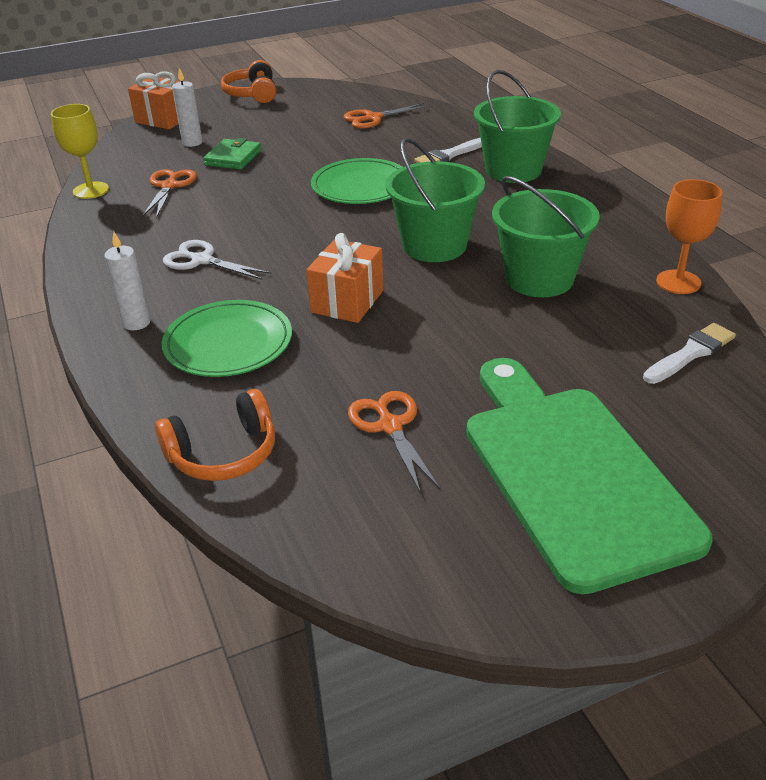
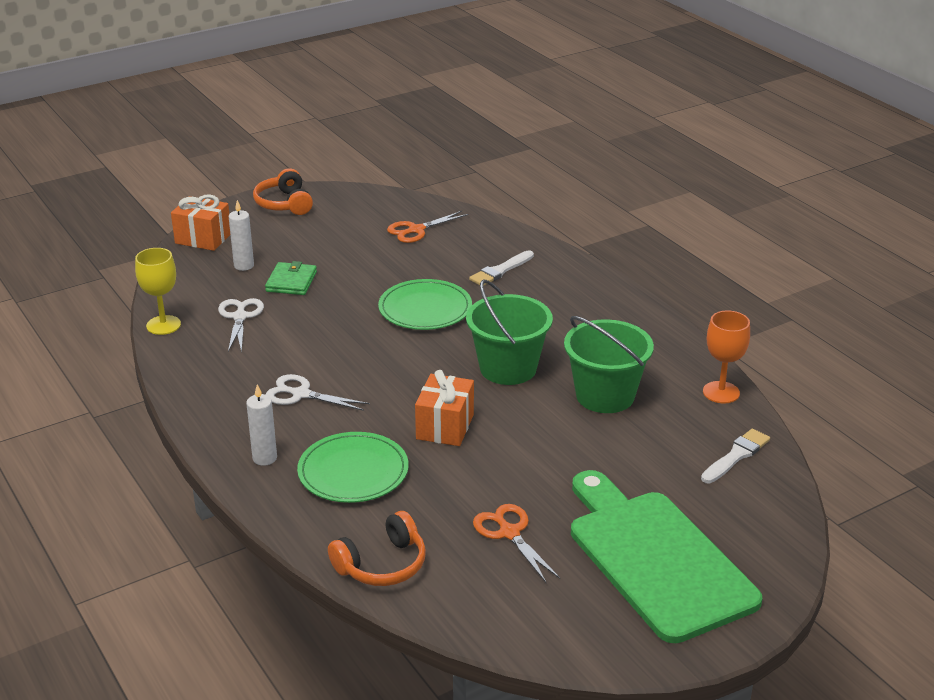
camera: 10 degrees left, 5 degrees down
(169, 186) = (240, 317): orange scissors -> white scissors
(513, 170) = (563, 285): green bucket -> none

